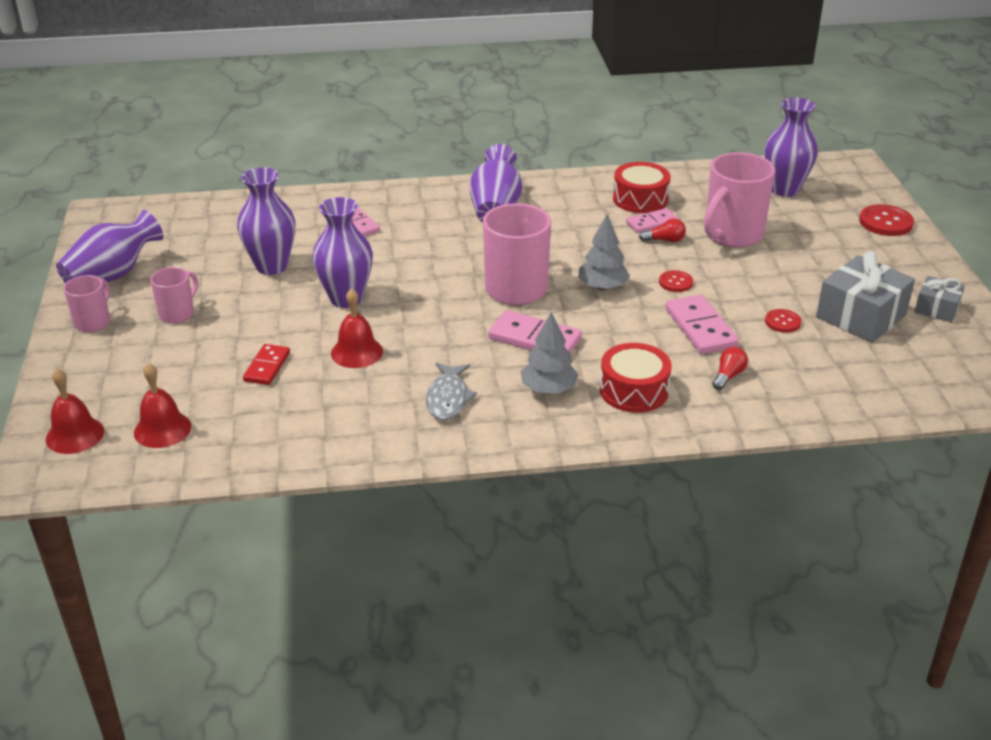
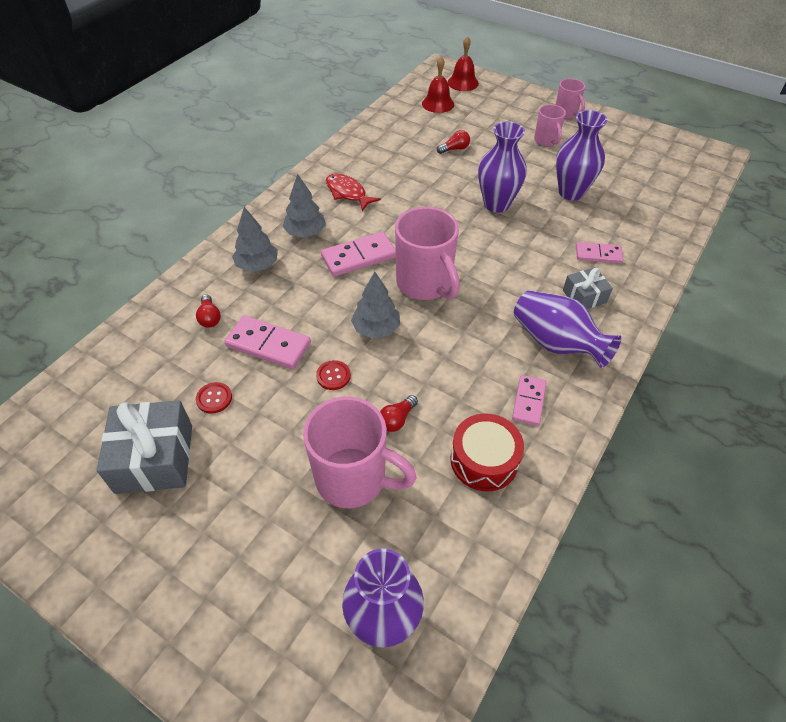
camera: 130 degrees right, 15 degrees up
(113, 275) = (617, 134): purple vase -> none
(267, 367) = (454, 149): red domino -> red light bulb
(357, 352) = (432, 183): red bell -> none
(448, 398) = (348, 193): grey fish -> red fish
(634, 390) = (257, 265): red drum -> grey tree
(652, 223) = (433, 434): pink domino -> pink domino (529, 401)
(732, 235) = (353, 479): pink mug -> pink mug turned 120 degrees clockwise
(885, 222) = (225, 659): red button -> none
(936, 309) = (88, 529): grey gift -> grey gift (584, 296)

